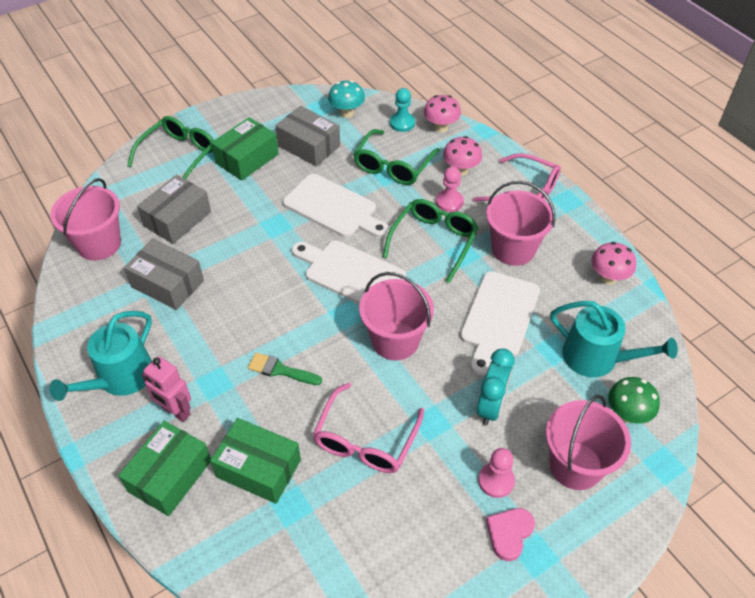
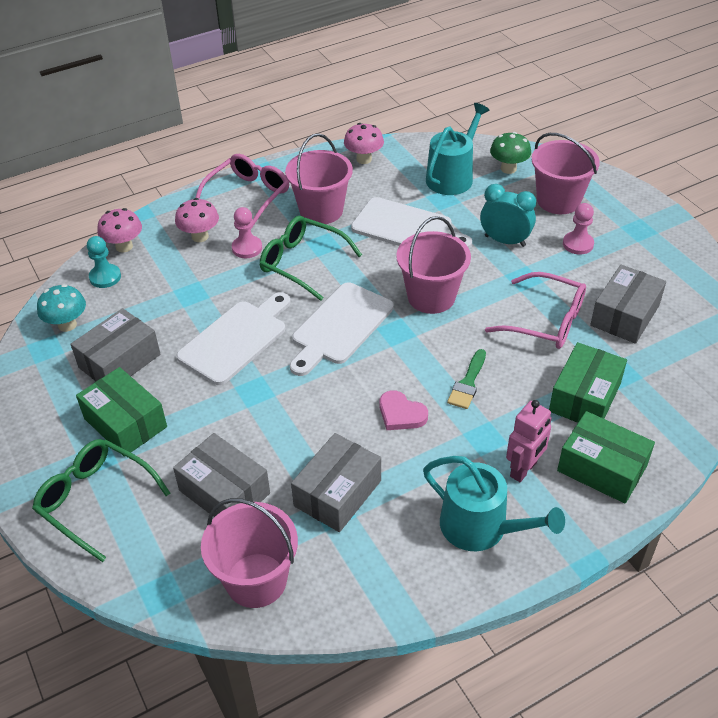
camera: 85 degrees left, 5 degrees down
(378, 520) = (625, 315): none -> grey box
(393, 166) = (178, 288): green glasses -> none
(509, 533) = (623, 241): pink heart -> pink heart (401, 414)

